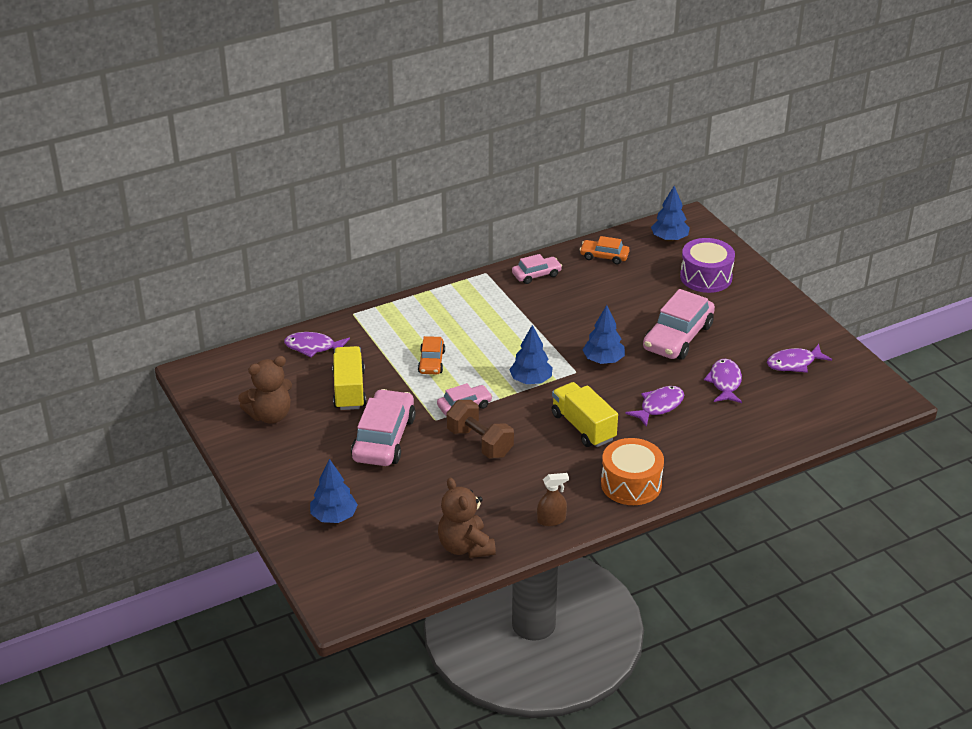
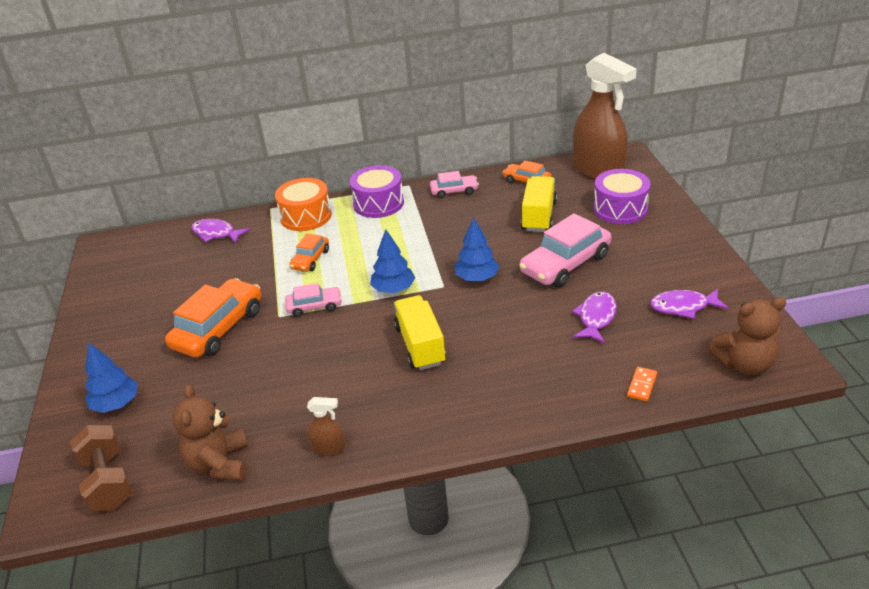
camera: 20 degrees right, 0 degrees up
(270, 415) = (135, 291): brown teddy bear -> brown teddy bear (744, 364)
(349, 390) = (220, 276): yellow truck -> yellow truck (539, 216)
(384, 438) = (219, 328): pink car -> orange car
(466, 296) = (378, 203): none -> purple drum
(480, 443) = (306, 346): brown dumbbell -> brown dumbbell (108, 481)
(631, 484) = (438, 419): orange drum -> orange drum (306, 216)
(659, 406) = (512, 334): purple fish -> none
(669, 238) = (598, 171): blue tree -> brown spray bottle
(783, 433) = (641, 385): none -> orange domino

